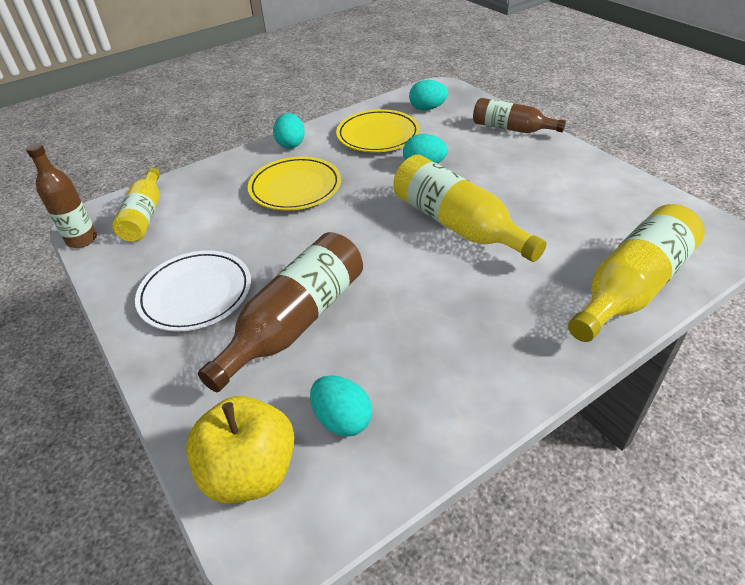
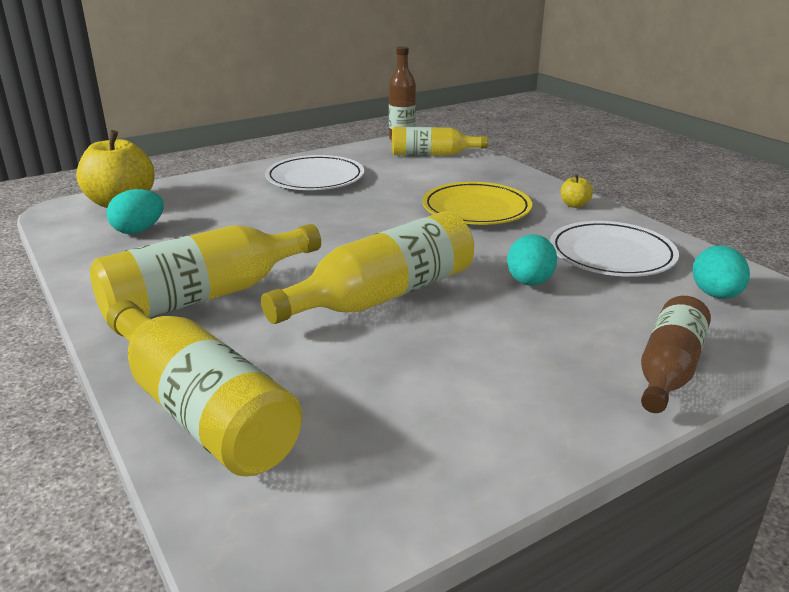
camera: 90 degrees right, 15 degrees down
(291, 144) = (574, 205): turquoise egg -> yellow apple
(296, 322) = (259, 213): brown bottle -> none
(378, 135) = (611, 254): yellow plate -> white plate
(482, 322) = (205, 296): none -> yellow bottle

